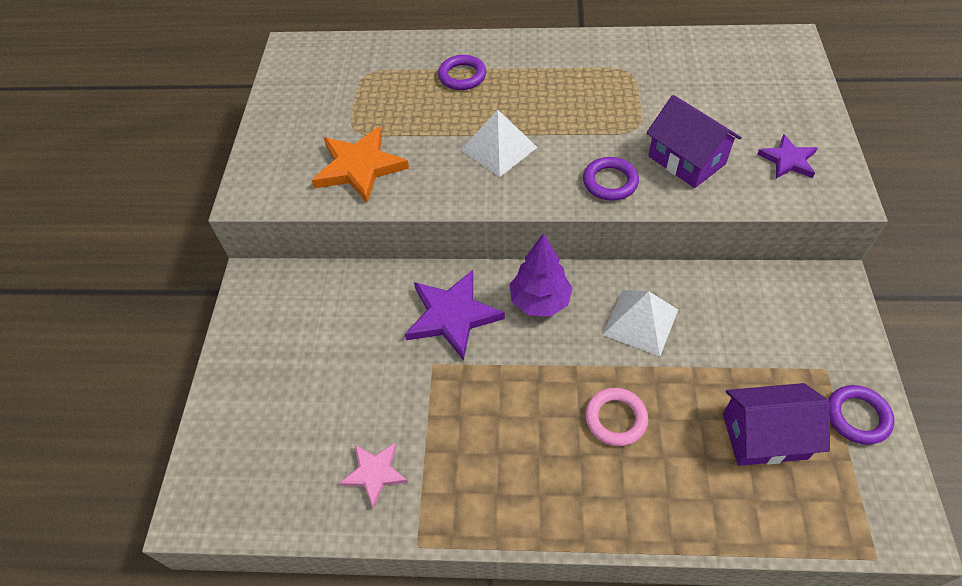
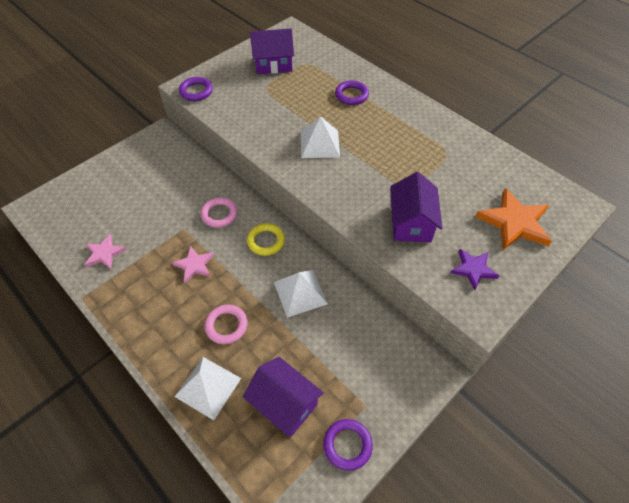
camera: 40 degrees right, 0 degrees up
(326, 99) = (273, 64): none -> purple house
(359, 167) = (245, 106): orange star -> orange star (514, 223)
(452, 316) = (219, 214): purple star -> pink ring
(499, 391) = (194, 265): none -> pink star
(540, 301) = (266, 241): purple tree -> yellow ring
(610, 182) = (352, 202): purple ring -> purple ring (196, 91)
(680, 494) = (208, 387): none -> white pyramid

